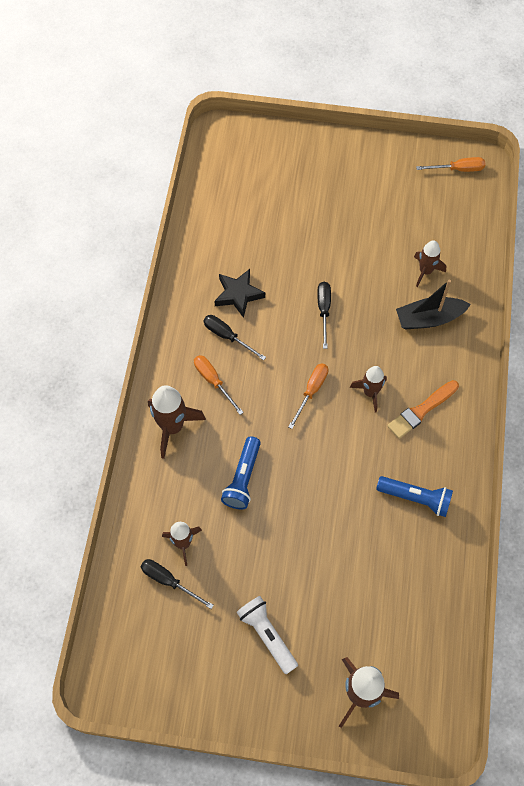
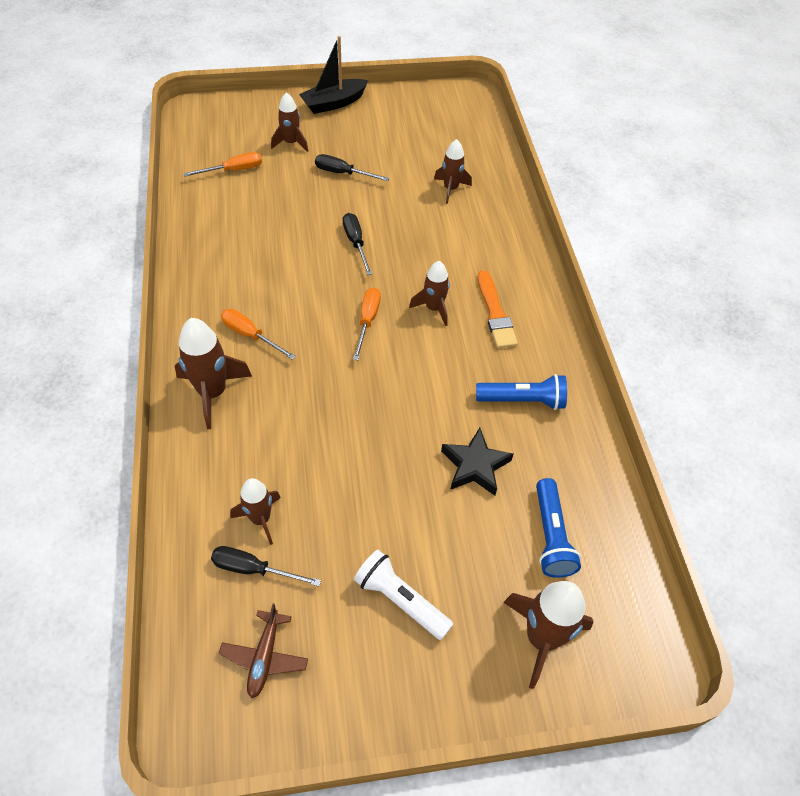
camera: 20 degrees left, 10 degrees down
(161, 648) = (265, 657): none -> brown plane
(227, 336) = (254, 288): black screwdriver -> black screwdriver (343, 173)
(238, 294) = (255, 247): black star -> black star (475, 466)
(243, 478) = (315, 427): blue flashlight -> blue flashlight (551, 536)
(296, 188) = (291, 143): none -> brown rocket
(421, 410) = (495, 313): orange brush -> orange brush turned 45 degrees counterclockwise
(429, 318) = (470, 228): black boat -> black boat (333, 103)
(458, 169) = (450, 102): orange screwdriver -> orange screwdriver (233, 170)

